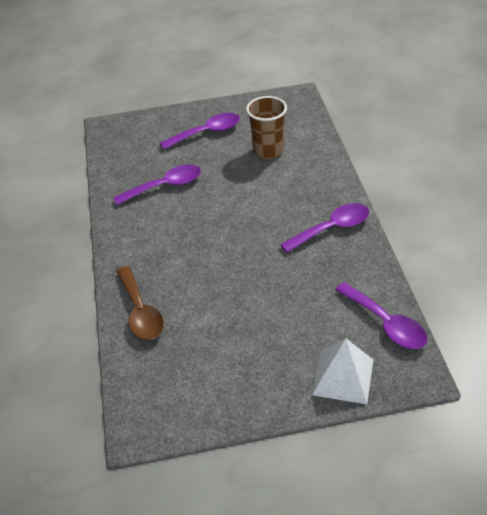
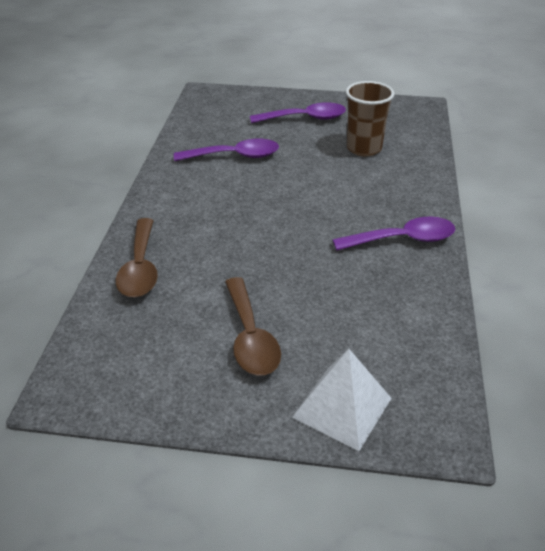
camera: 15 degrees right, 5 degrees down
(254, 343) = (250, 337): none -> brown spoon
(385, 323) = (425, 360): purple spoon -> none

